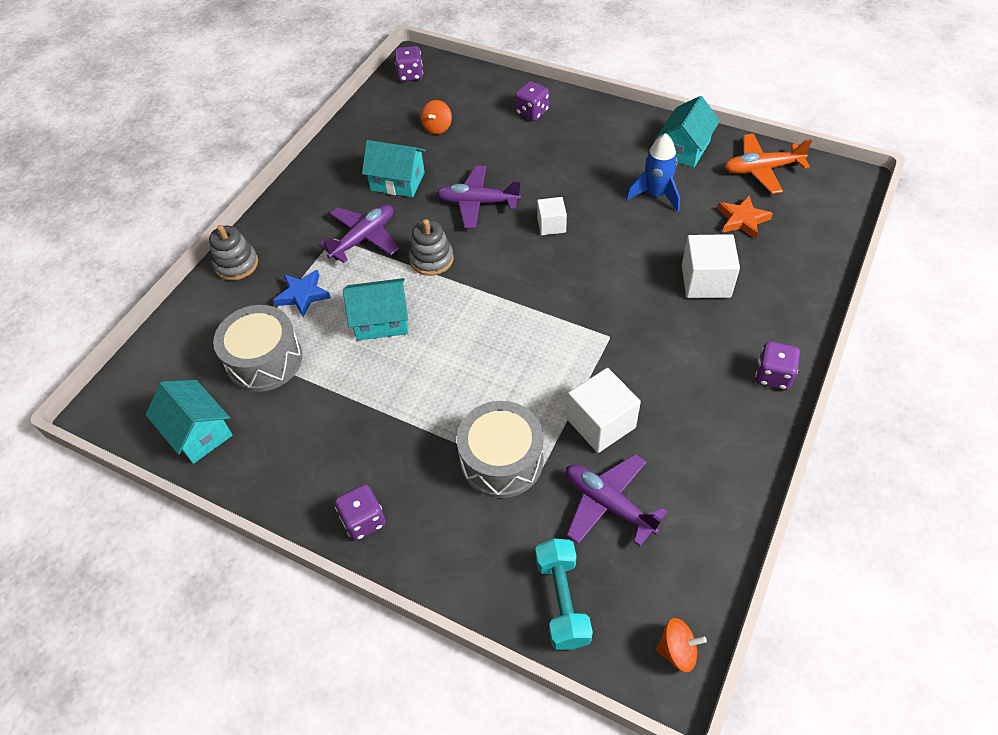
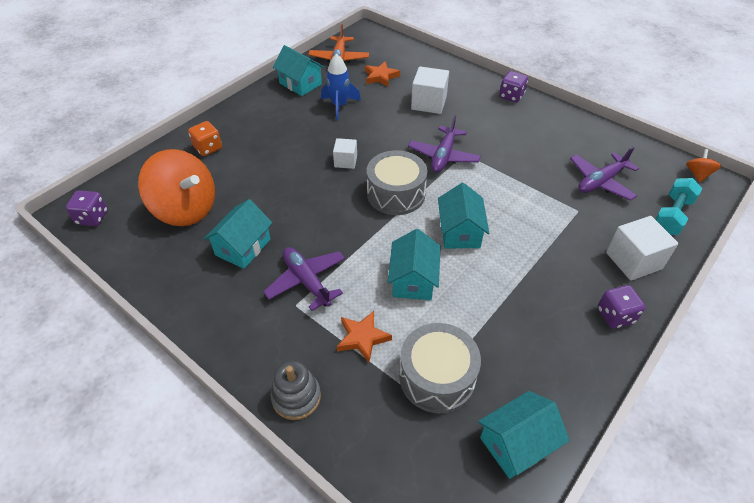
camera: 80 degrees left, 5 degrees down
(303, 295) = (362, 338): blue star -> orange star
(431, 259) = (353, 237): grey stacking toy -> none
(437, 127) = (186, 209): orange spinning top -> orange spinning top, size x2.35
(463, 351) = (460, 232): none -> turquoise house
(477, 203) = (300, 198): purple plane -> purple plane (443, 156)
(501, 460) = (564, 226): grey drum -> grey drum (396, 194)
(532, 112) = (208, 148): purple dice -> orange dice
(562, 600) = (672, 216): turquoise dumbbell -> turquoise dumbbell turned 60 degrees counterclockwise
(601, 423) = (537, 172): white cube -> white cube (633, 261)

